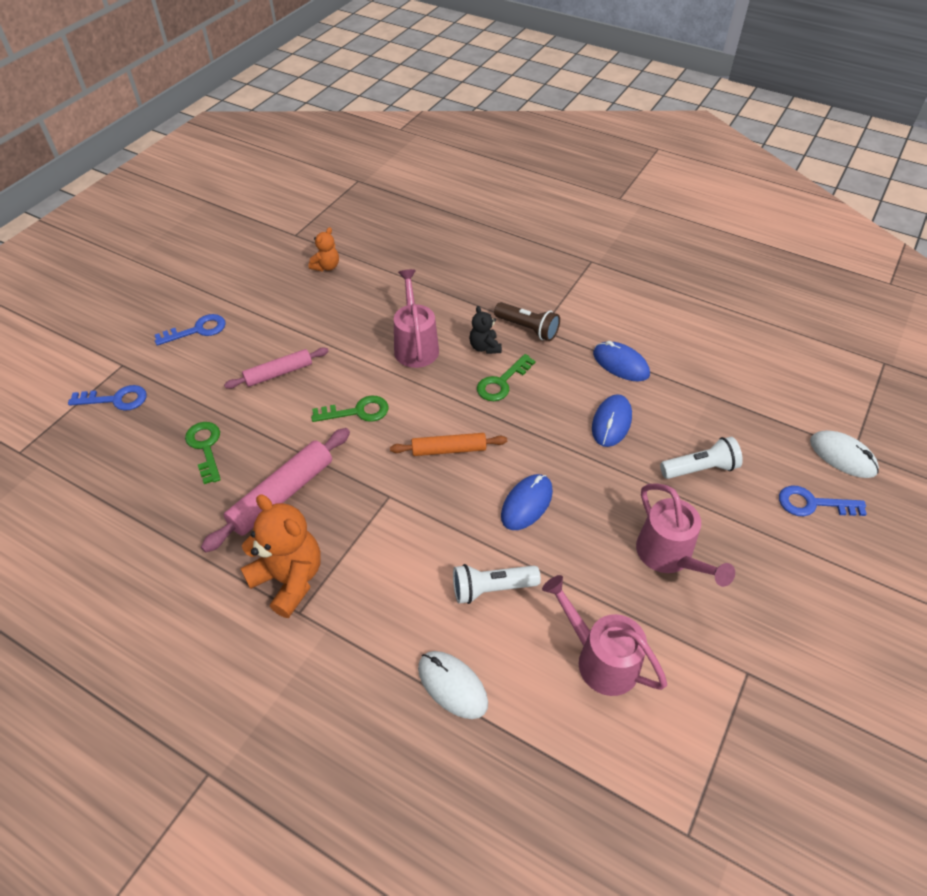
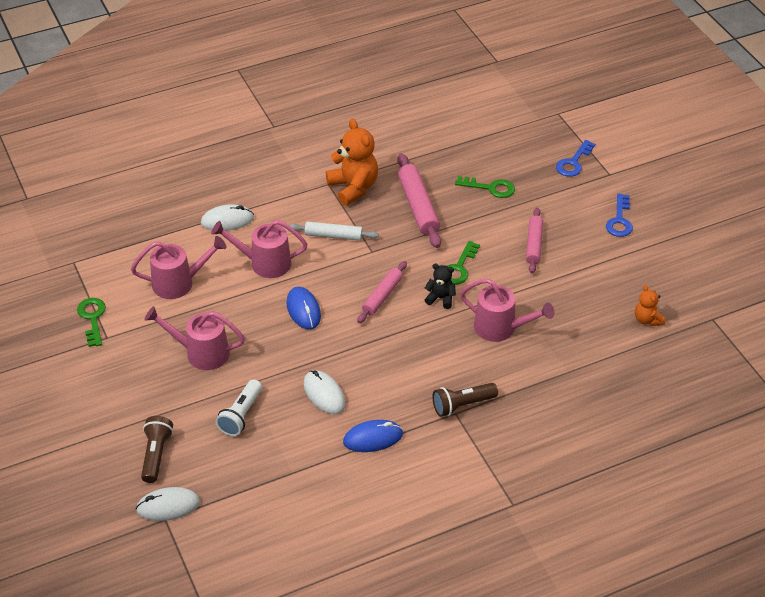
camera: 125 degrees right, 5 degrees down
(289, 579) = (353, 188): orange teddy bear -> orange teddy bear turned 105 degrees counterclockwise
(391, 547) = (333, 235): none -> white rolling pin
(449, 450) = (382, 296): orange rolling pin -> pink rolling pin
(485, 347) = (464, 367): black teddy bear -> black teddy bear (440, 298)
(492, 588) = (264, 263): white flashlight -> pink watering can
(502, 382) = (418, 356): green key -> green key (92, 318)
(611, 423) = (324, 394): blue mouse -> white mouse
(813, 504) = (156, 455): blue key -> brown flashlight

